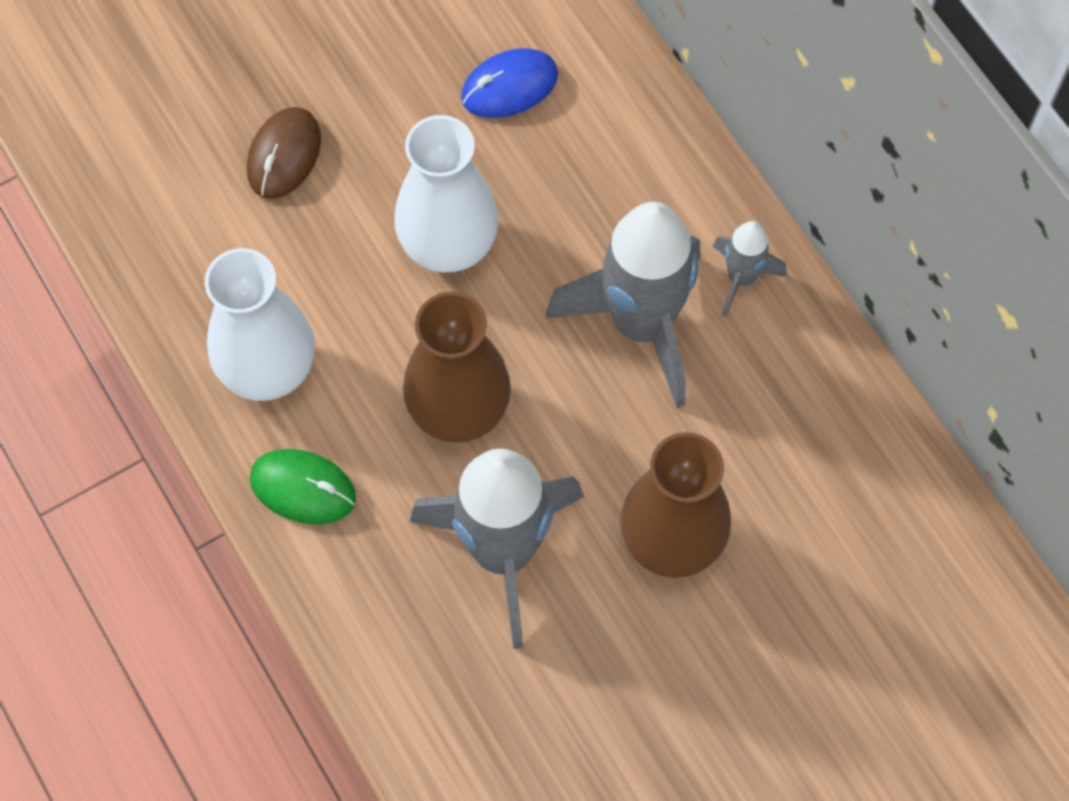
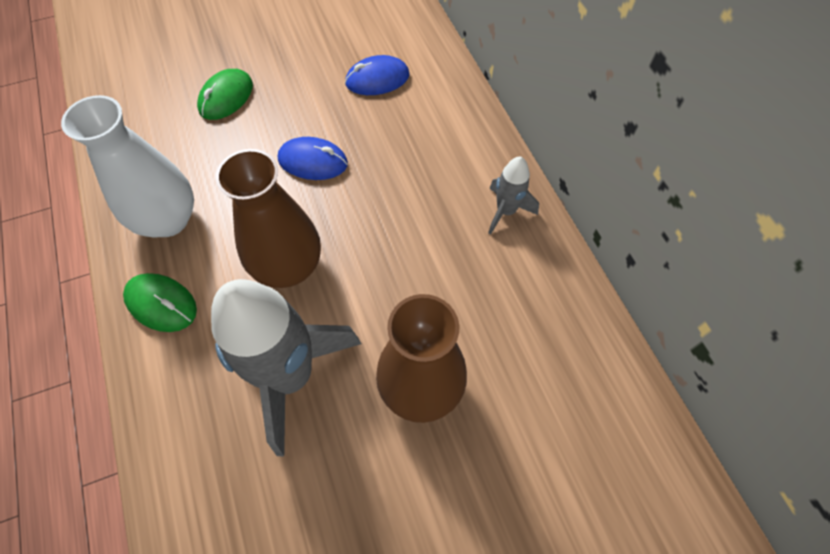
camera: 10 degrees right, 5 degrees down
(284, 155) = (226, 97): brown mouse -> green mouse
(448, 244) = (313, 161): white vase -> blue mouse
(641, 325) = (430, 231): grey rocket -> none

